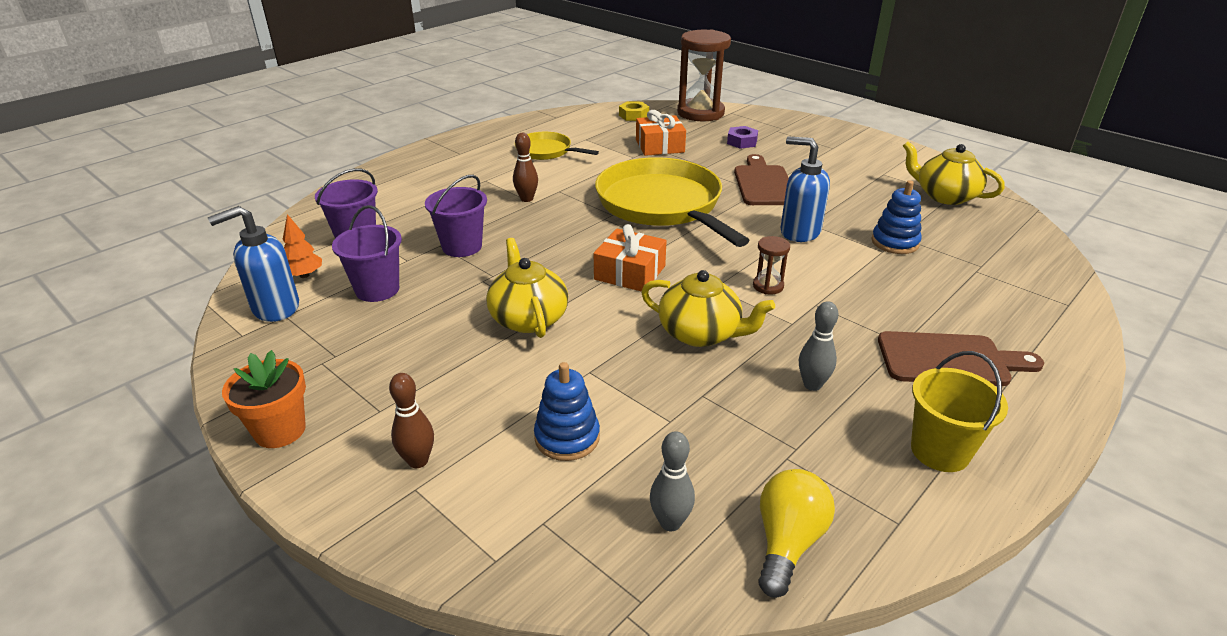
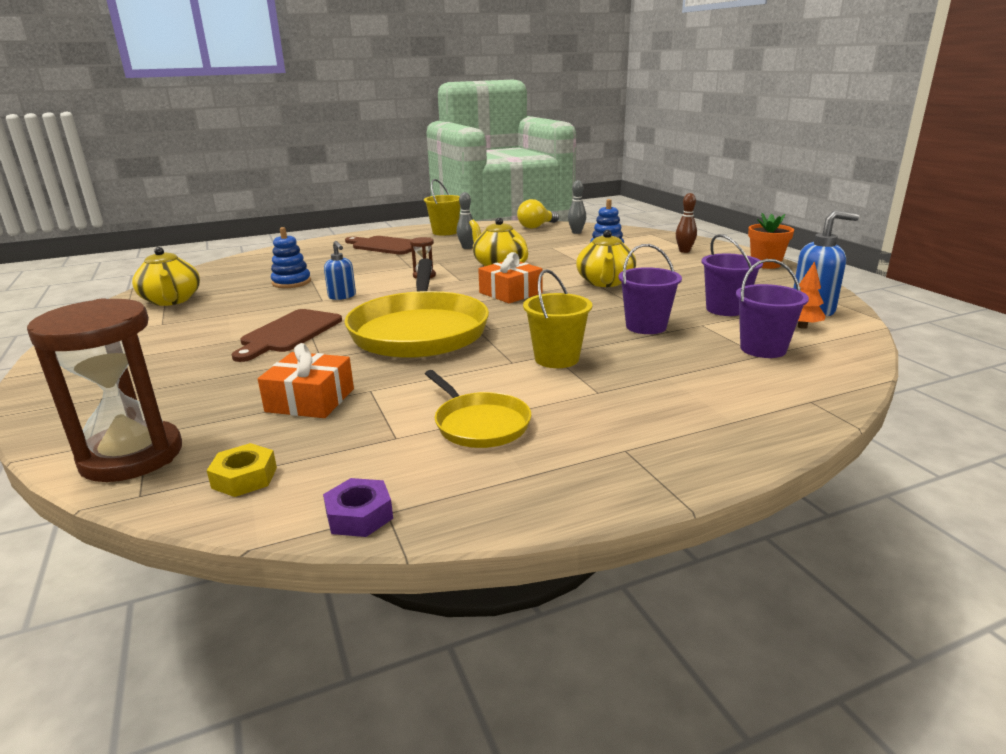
camera: 155 degrees left, 10 degrees down
(526, 199) = (556, 359): brown bowling pin -> yellow bucket
(742, 142) = (200, 385): purple nut -> purple nut (359, 515)
(799, 232) = (342, 296): blue soap dispenser -> blue soap dispenser, size x0.64

